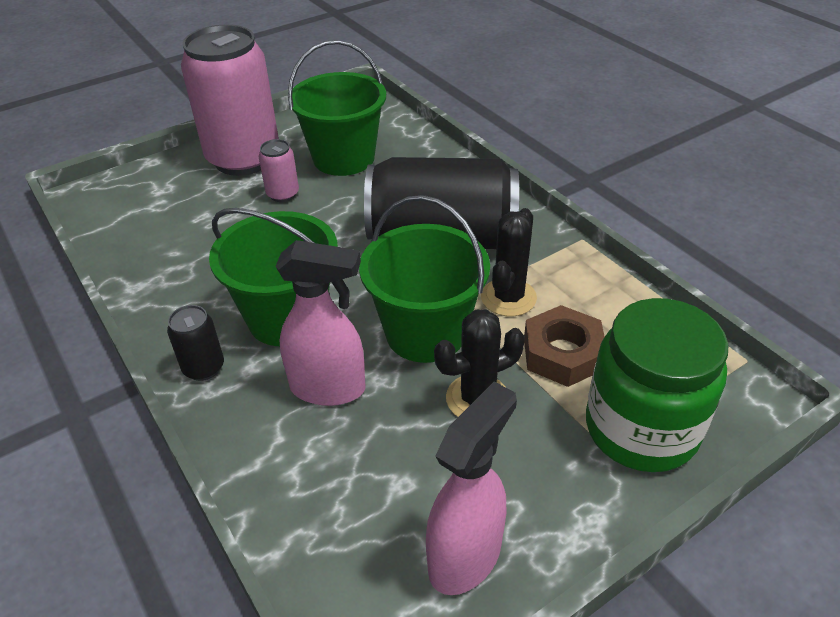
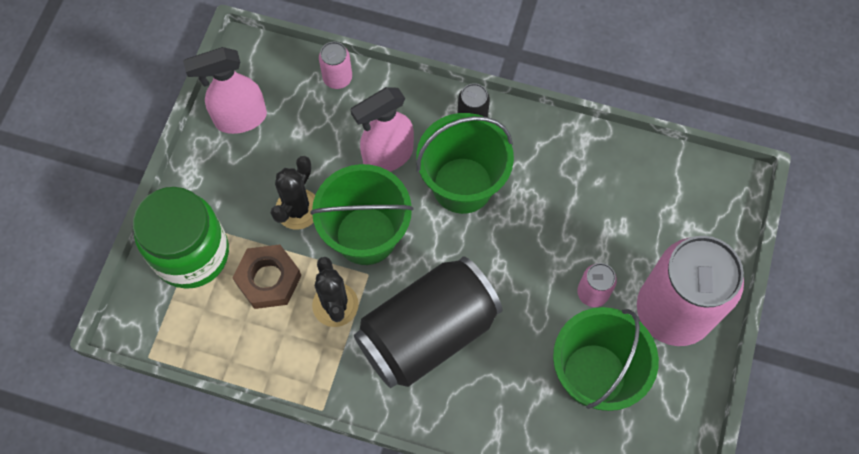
camera: 140 degrees right, 25 degrees up
(289, 519) = (337, 78): none -> pink can
(465, 556) = (240, 119): pink spray bottle -> pink spray bottle turned 75 degrees clockwise

